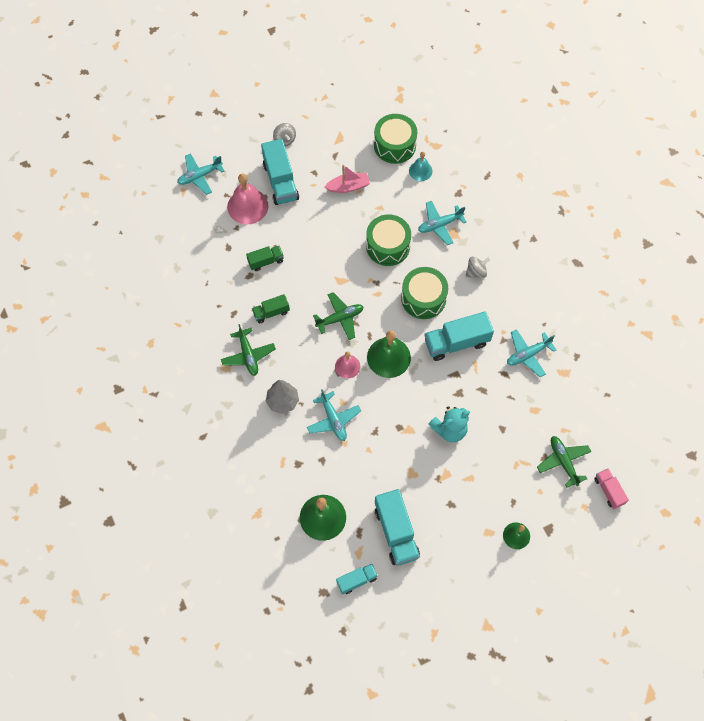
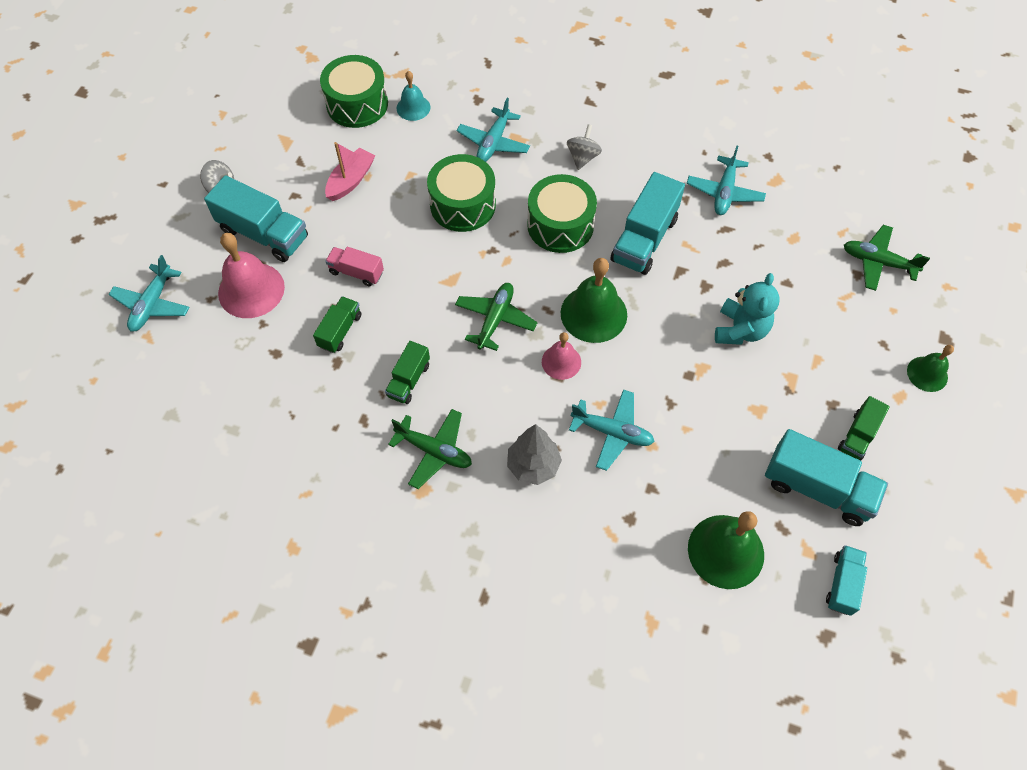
camera: 45 degrees left, 5 degrees down
(444, 529) = (858, 435): none -> green truck
(608, 491) = (947, 252): pink truck -> pink truck (356, 272)

